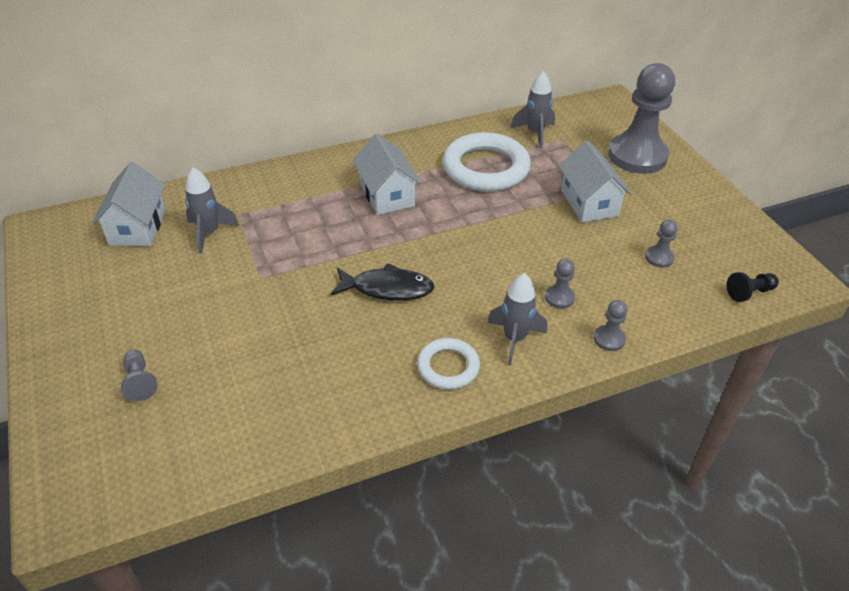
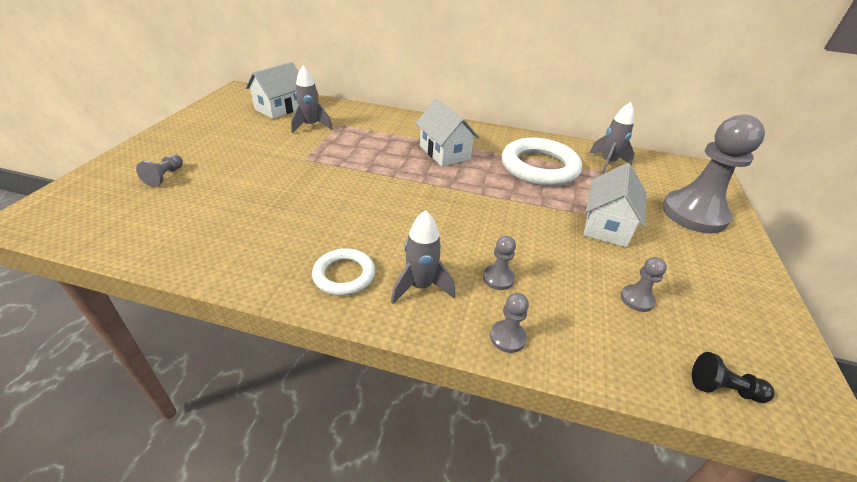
camera: 35 degrees right, 5 degrees down
(387, 195) = (444, 153): white house -> white house turned 45 degrees counterclockwise
(387, 288) = (371, 203): black fish -> none

